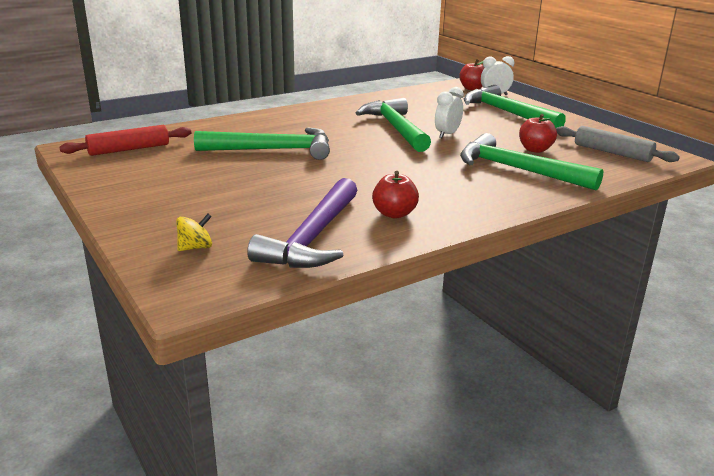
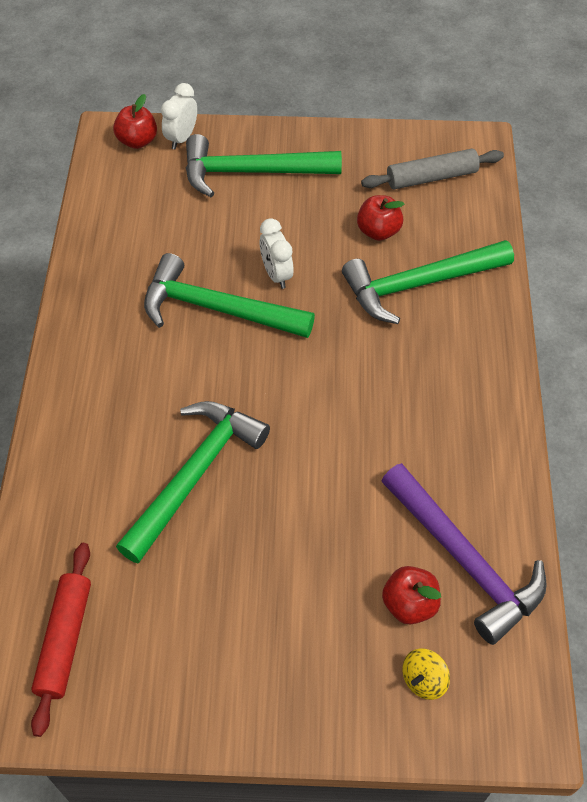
camera: 55 degrees left, 30 degrees up
(195, 247) = (423, 680): yellow spinning top -> yellow spinning top turned 135 degrees counterclockwise
(394, 214) = (454, 459): red apple -> red apple (409, 604)

